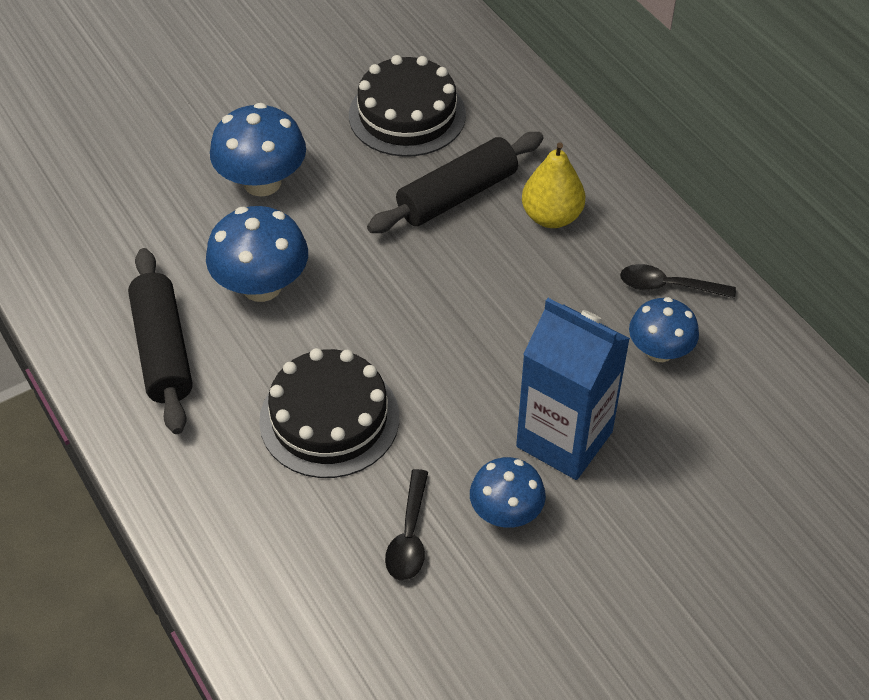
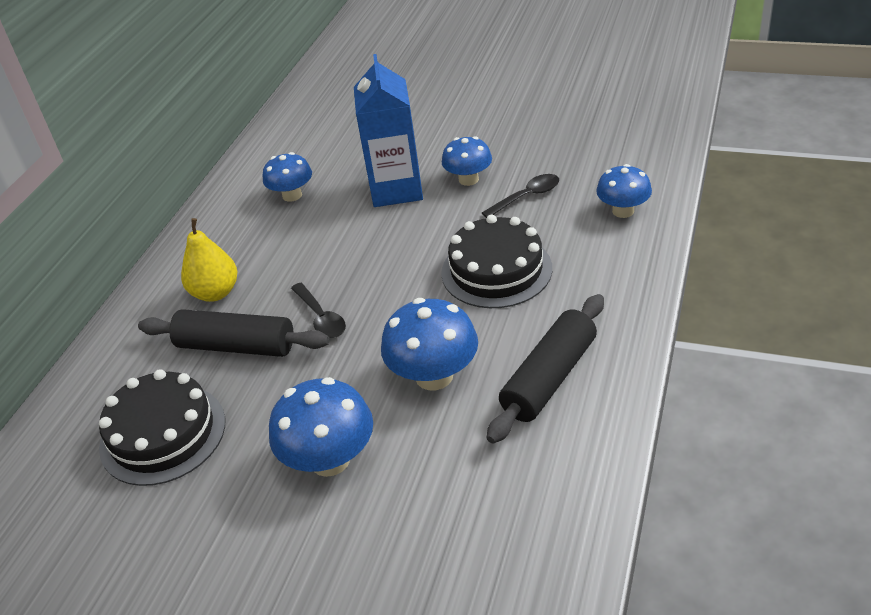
camera: 125 degrees left, 10 degrees down
(279, 595) = (623, 211): none -> blue mushroom
(667, 286) = (234, 218): black spoon -> black spoon (321, 318)

